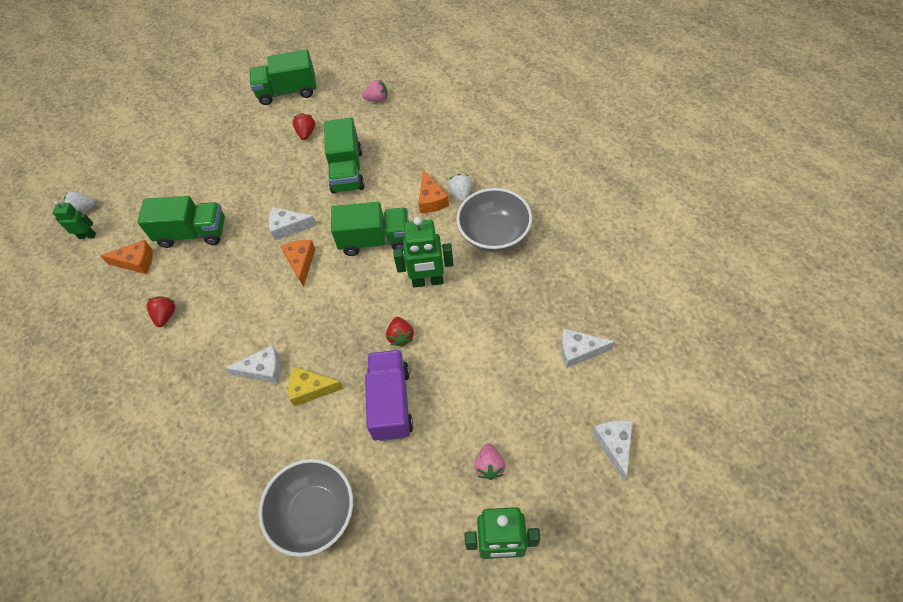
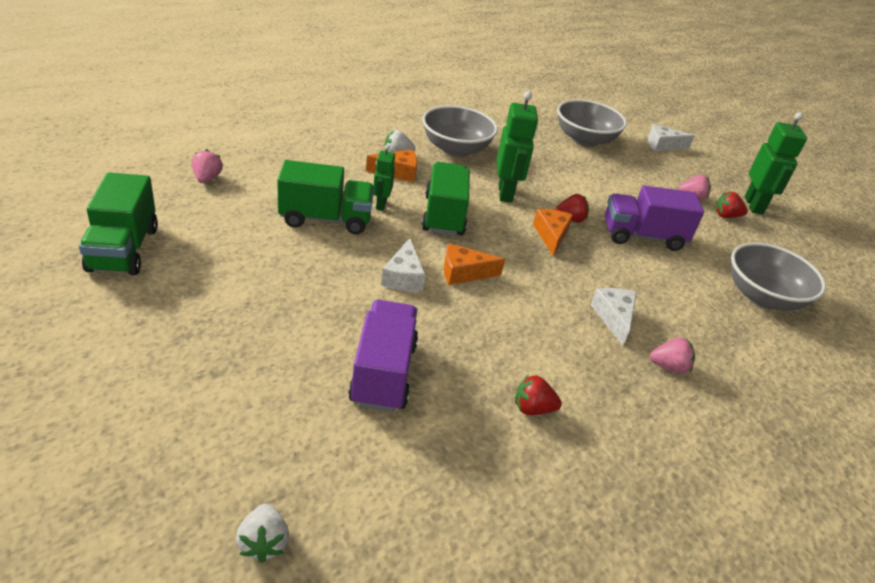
camera: 95 degrees left, 20 degrees down
(87, 236) = (340, 530): green robot -> green robot (381, 204)
(136, 262) = (424, 447): orange cheese -> orange cheese (551, 235)
(193, 233) = (383, 373): green truck -> purple truck
(210, 408) = (669, 367): none -> pink strawberry
(306, 133) = (232, 242): red strawberry -> red strawberry (726, 216)
(311, 389) = (634, 284): yellow cheese -> none
(579, 351) = (584, 140): white cheese -> grey bowl

